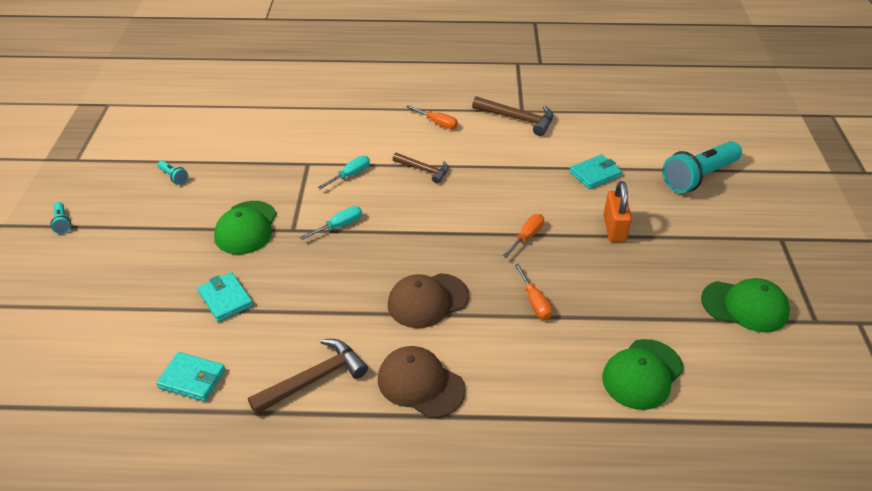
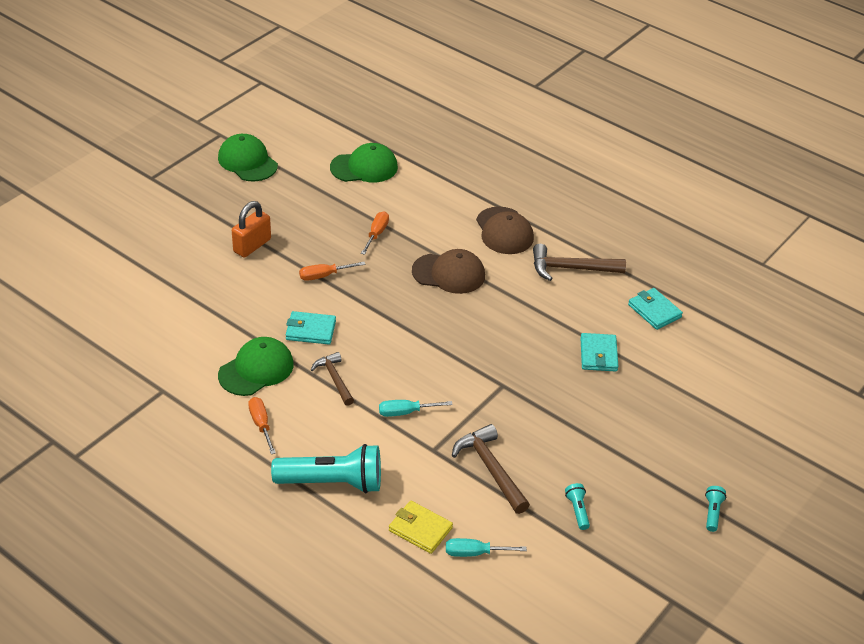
camera: 145 degrees left, 0 degrees up
(246, 228) = (542, 409): green cap -> green cap (256, 369)
(276, 121) = (420, 529): none -> yellow wallet
(339, 226) = (461, 366): turquoise screwdriver -> turquoise screwdriver (475, 553)
(517, 119) = (181, 383): brown hammer -> brown hammer (491, 469)
(595, 174) = (199, 291): turquoise wallet -> turquoise wallet (310, 330)
(699, 177) = (125, 243): turquoise flashlight -> turquoise flashlight (332, 482)

